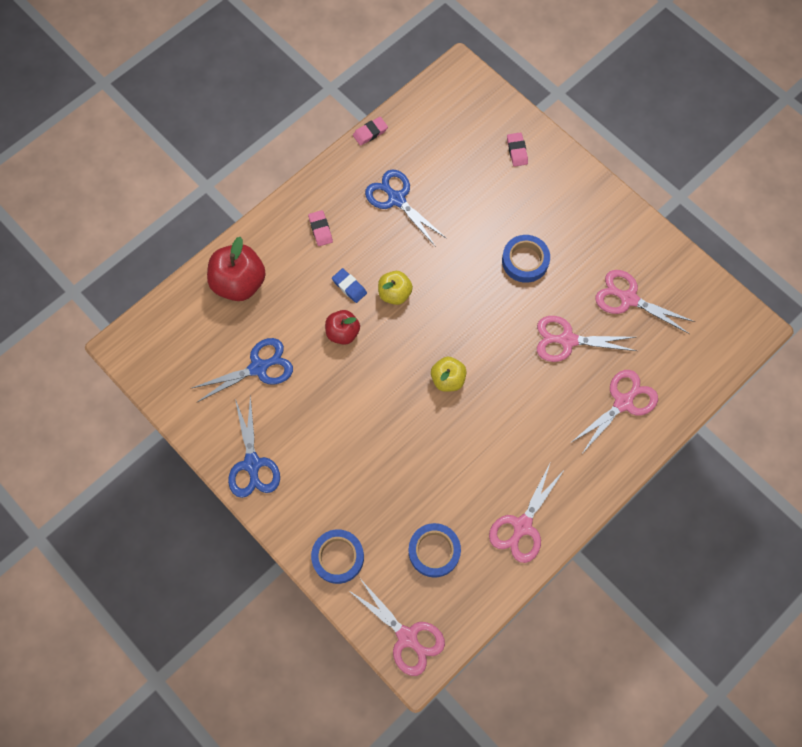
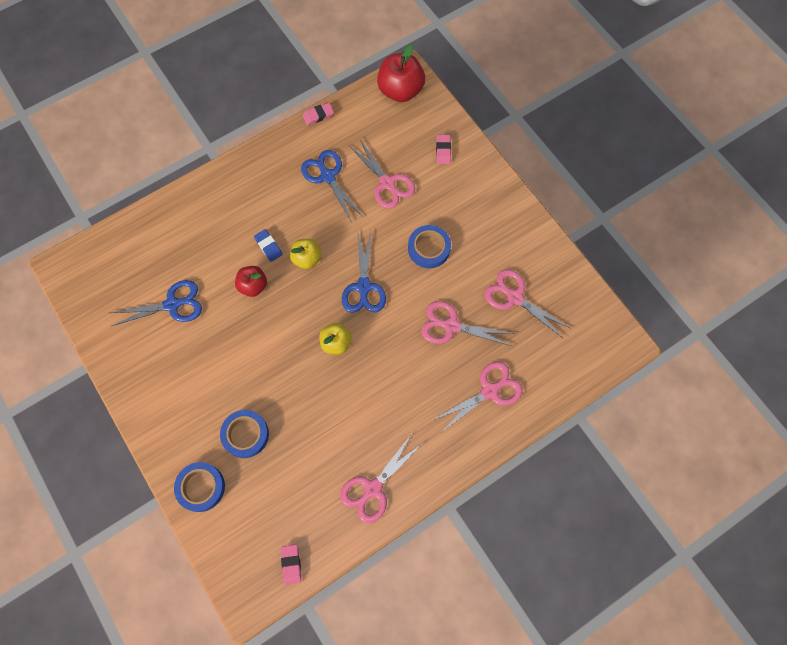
camera: 10 degrees right, 0 degrees up
(239, 283) = (174, 227): red apple -> red apple (400, 91)
(252, 464) = (146, 389): blue scissors -> blue scissors (363, 287)
(320, 229) = (255, 192): pink eraser -> pink eraser (291, 564)
(407, 637) = (245, 572): pink scissors -> pink scissors (387, 183)
(434, 551) = (288, 497): blue tape -> blue tape (245, 434)

